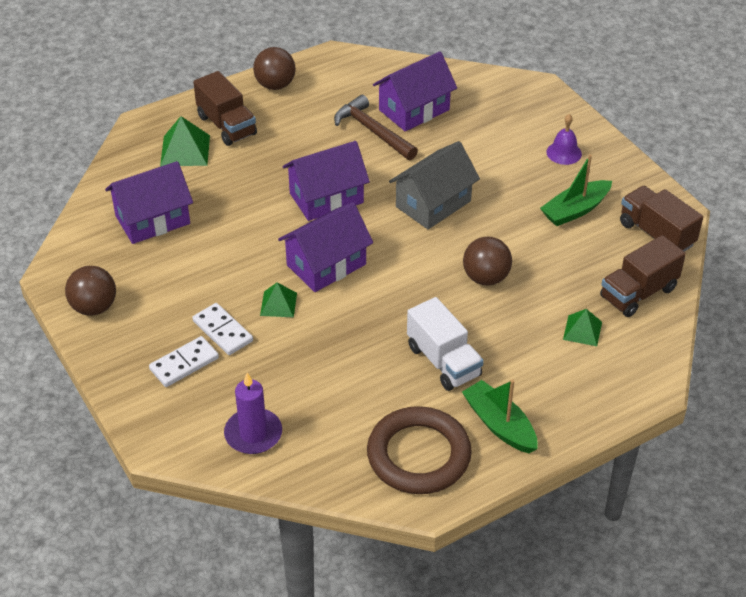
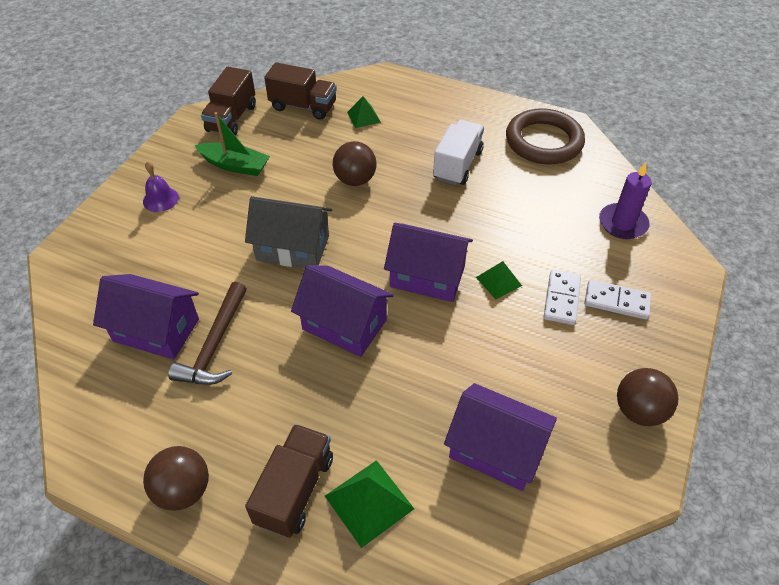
camera: 125 degrees left, 5 degrees up
(499, 425) = (481, 120): green boat -> none

